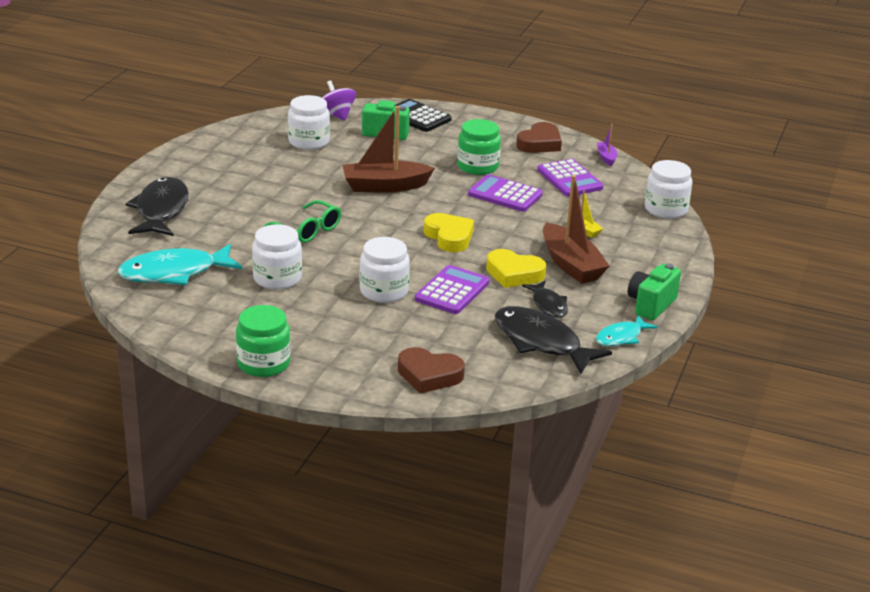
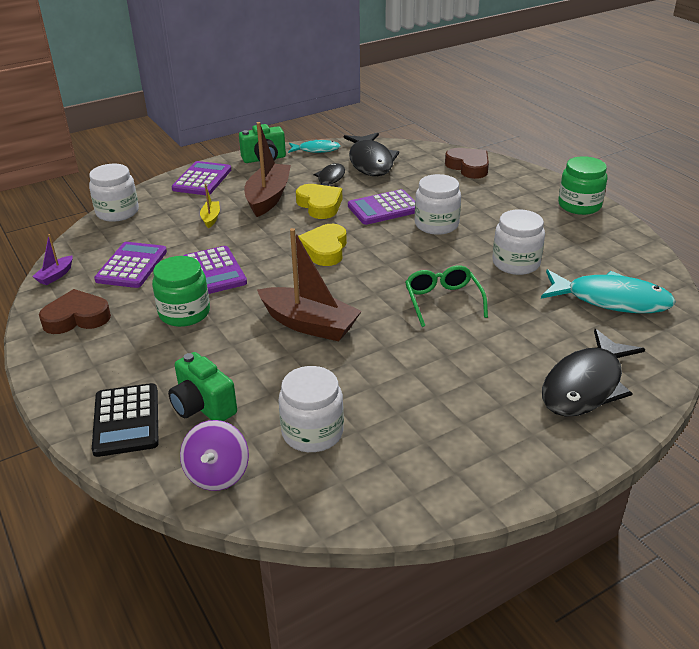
camera: 140 degrees left, 5 degrees up
(662, 261) = (202, 179): none -> purple calculator

